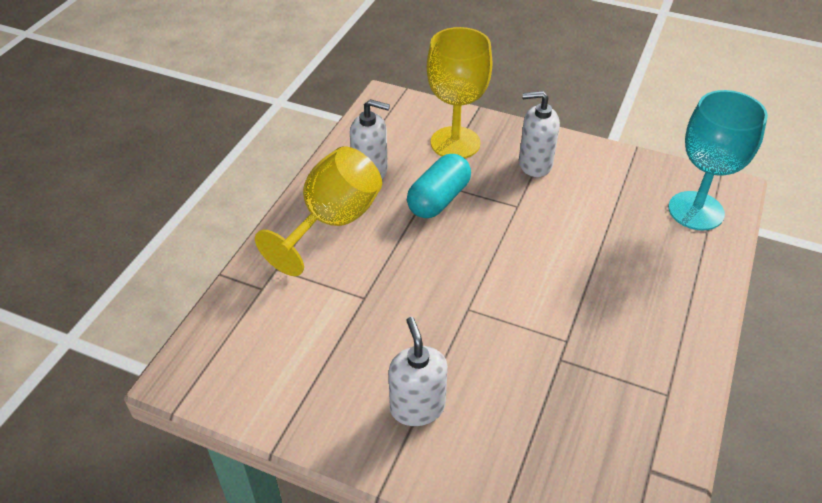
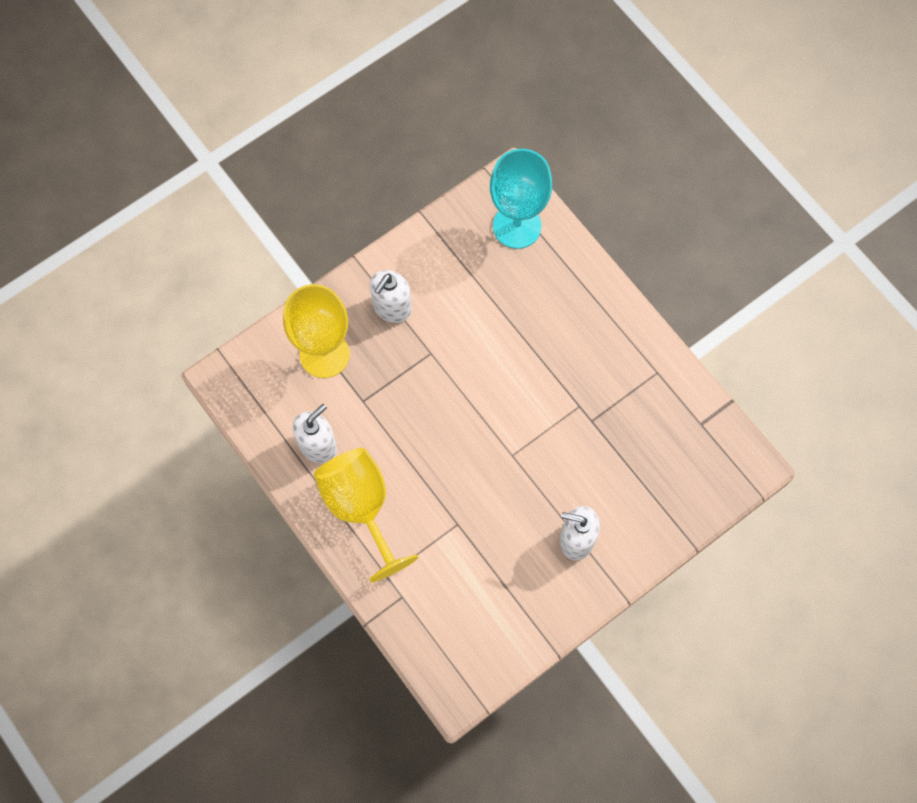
camera: 60 degrees left, 25 degrees up
(439, 199) = (386, 409): turquoise capsule -> none

